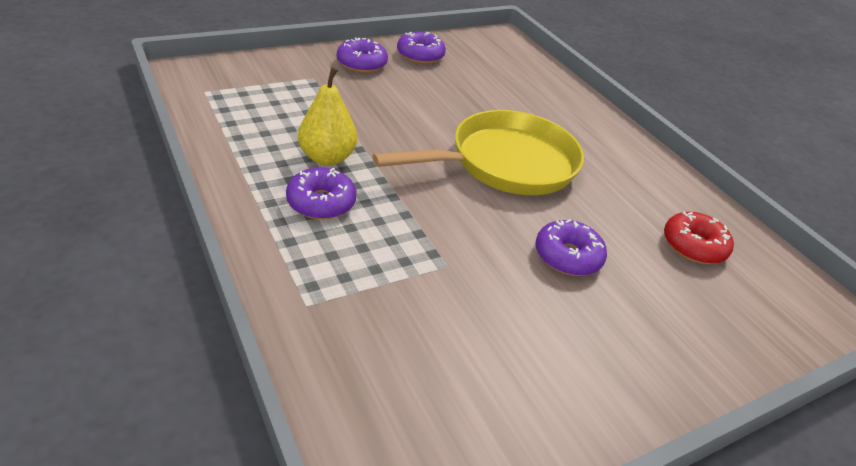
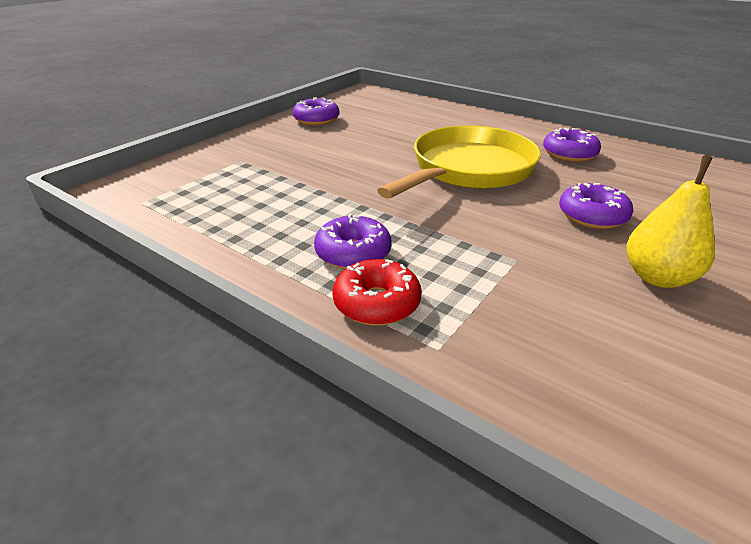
camera: 20 degrees left, 5 degrees down
(327, 158) = (319, 216): yellow pear -> yellow pear (657, 277)
(361, 64) = (273, 138): purple donut -> purple donut (569, 154)
(693, 246) = (658, 176): red donut -> red donut (377, 303)

